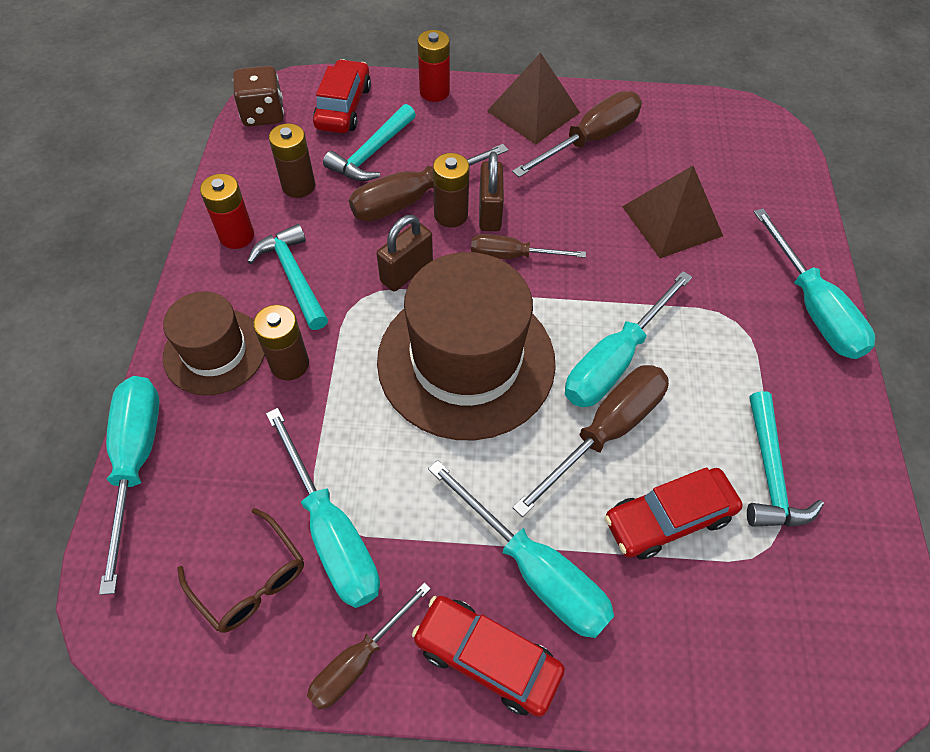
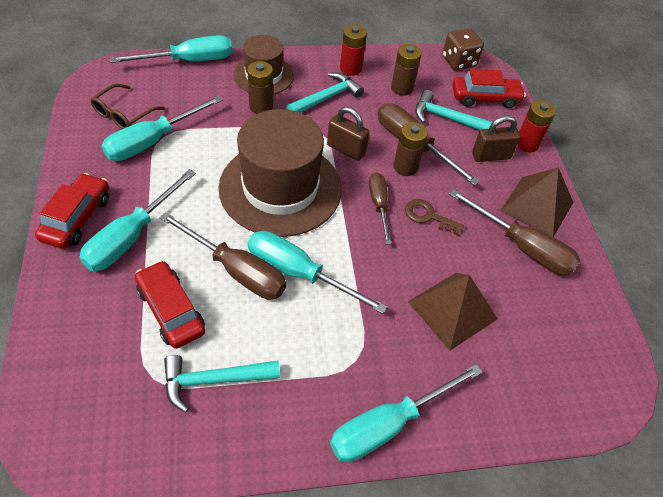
camera: 75 degrees right, 5 degrees down
(359, 660) = (78, 163): brown screwdriver -> none
(489, 212) = (416, 188): brown padlock -> brown padlock (491, 156)
(536, 211) = (428, 216): none -> brown key

